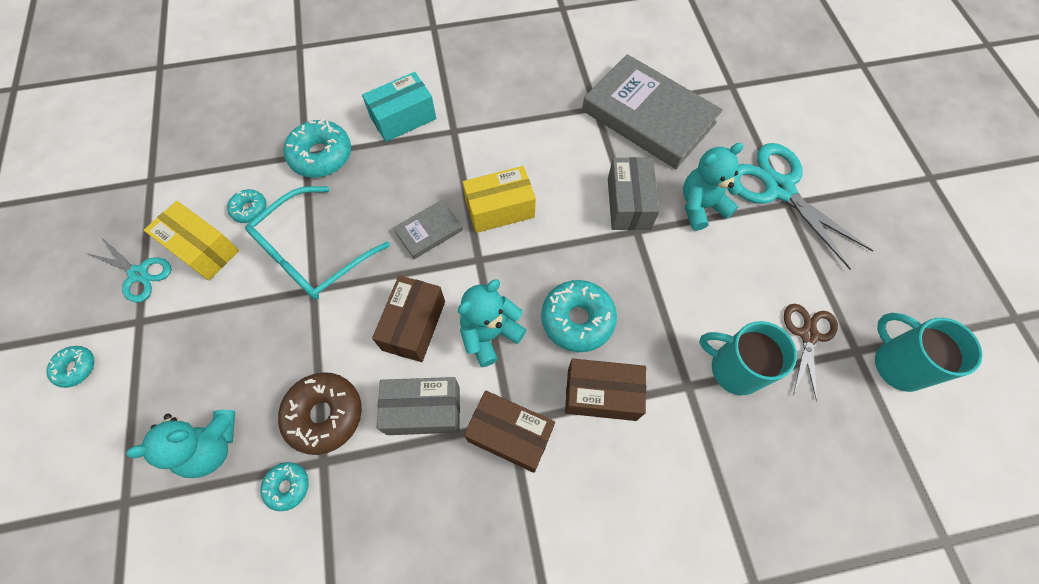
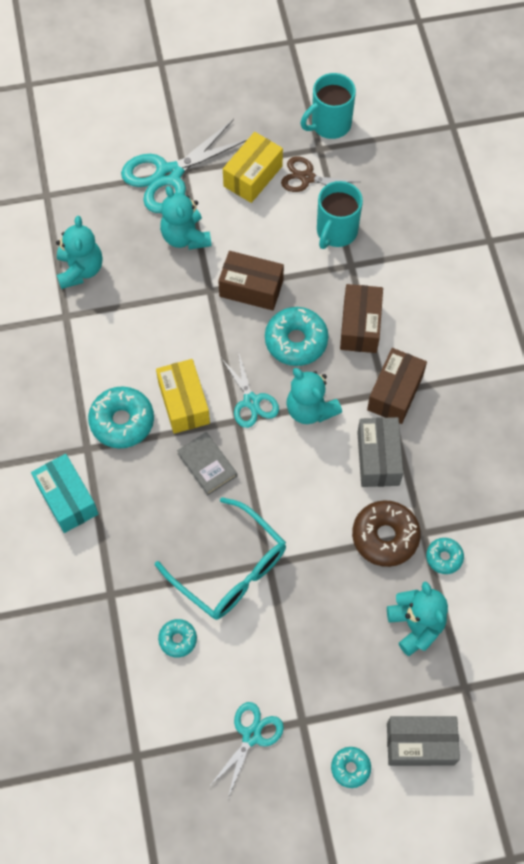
camera: 90 degrees left, 0 degrees up
(203, 249) = (224, 677): yellow box -> yellow box (253, 176)
(321, 155) = (112, 577): turquoise donut -> turquoise donut (122, 421)
(414, 325) = (303, 471): brown box -> brown box (251, 288)
(501, 273) = (251, 401): none -> turquoise scissors
(629, 203) = (181, 294): grey box -> grey box (420, 744)
(648, 116) = (80, 270): grey book -> turquoise teddy bear

